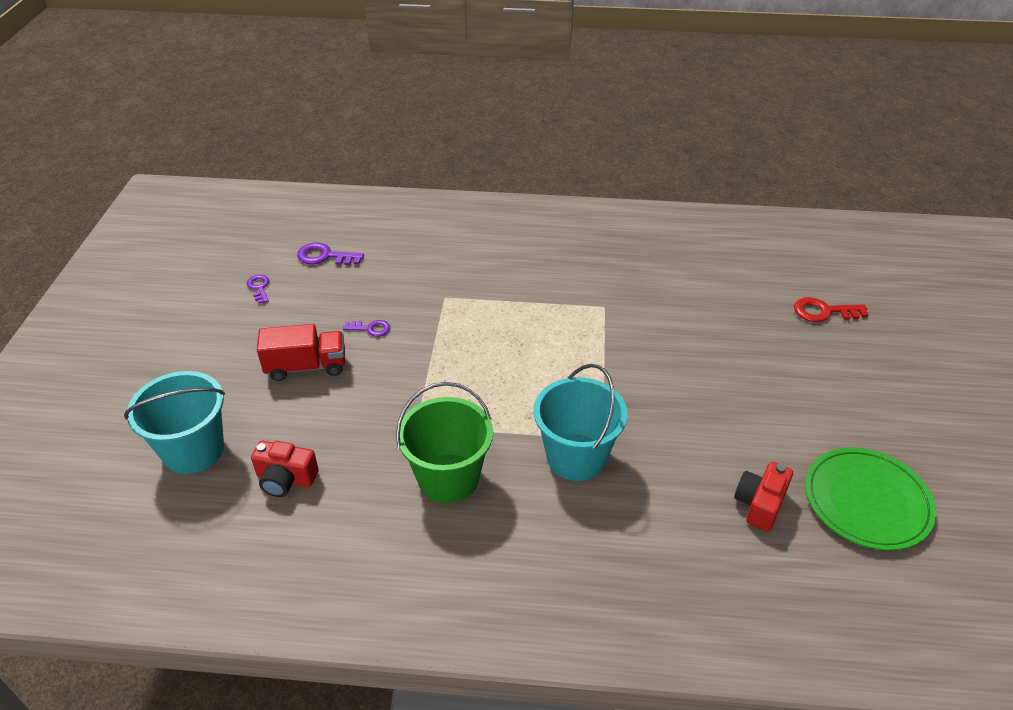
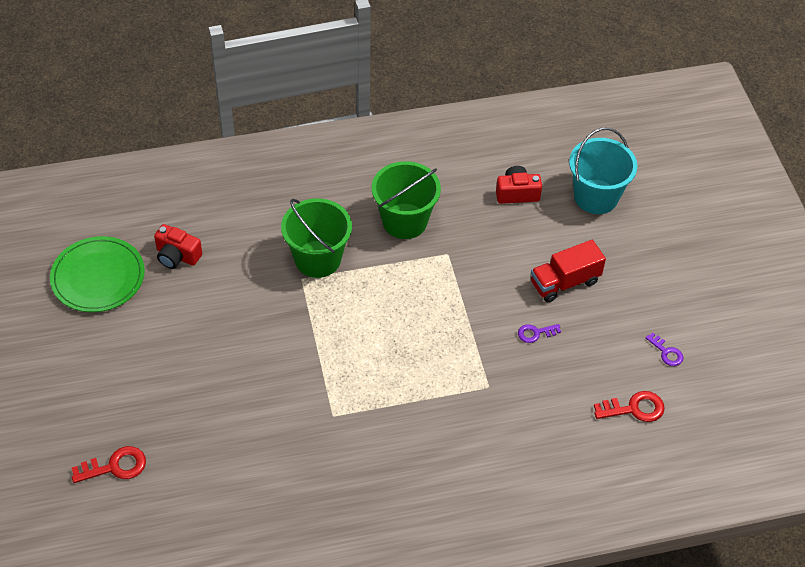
camera: 160 degrees right, 10 degrees up
(325, 256) = (634, 408): purple key -> red key
(576, 457) = (318, 259): turquoise bucket -> green bucket
(759, 504) = (177, 256): red camera -> red camera turned 105 degrees clockwise

